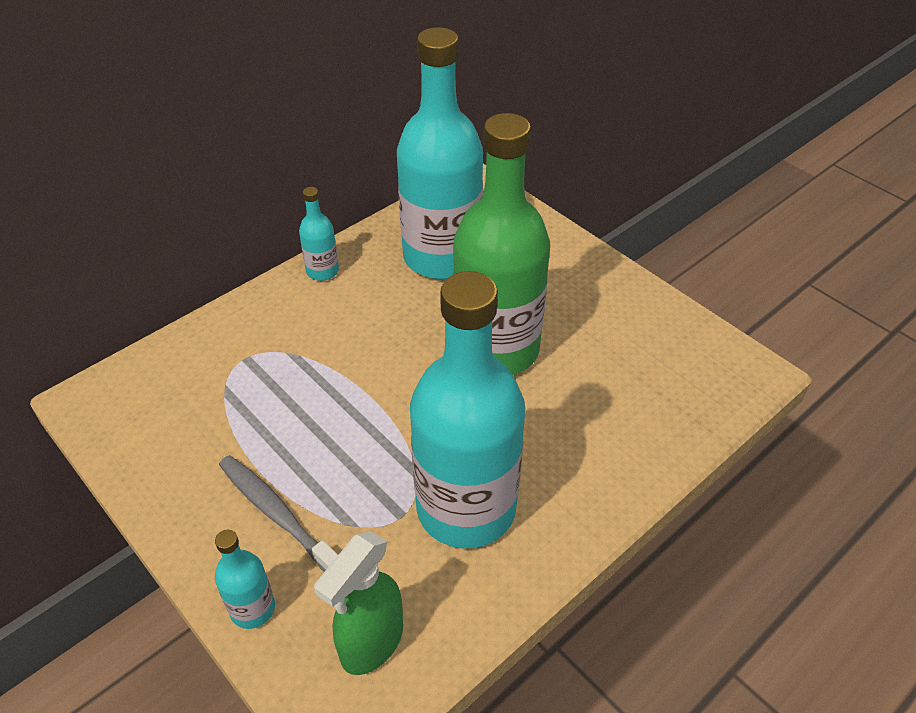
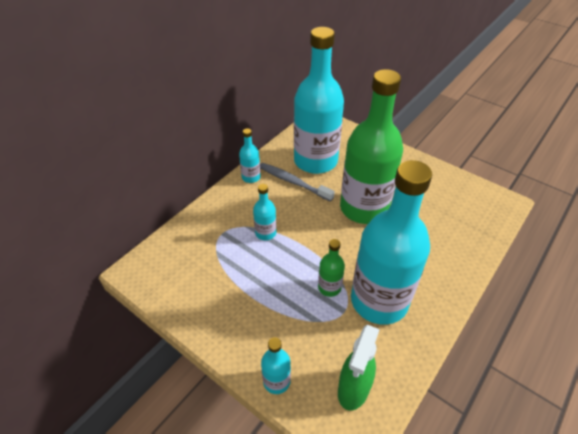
camera: 10 degrees left, 0 degrees up
(278, 515) = (272, 322): grey toothbrush -> grey toothbrush (293, 182)
(315, 368) = (265, 233): none -> turquoise bottle
(390, 473) = (329, 287): none -> green bottle

